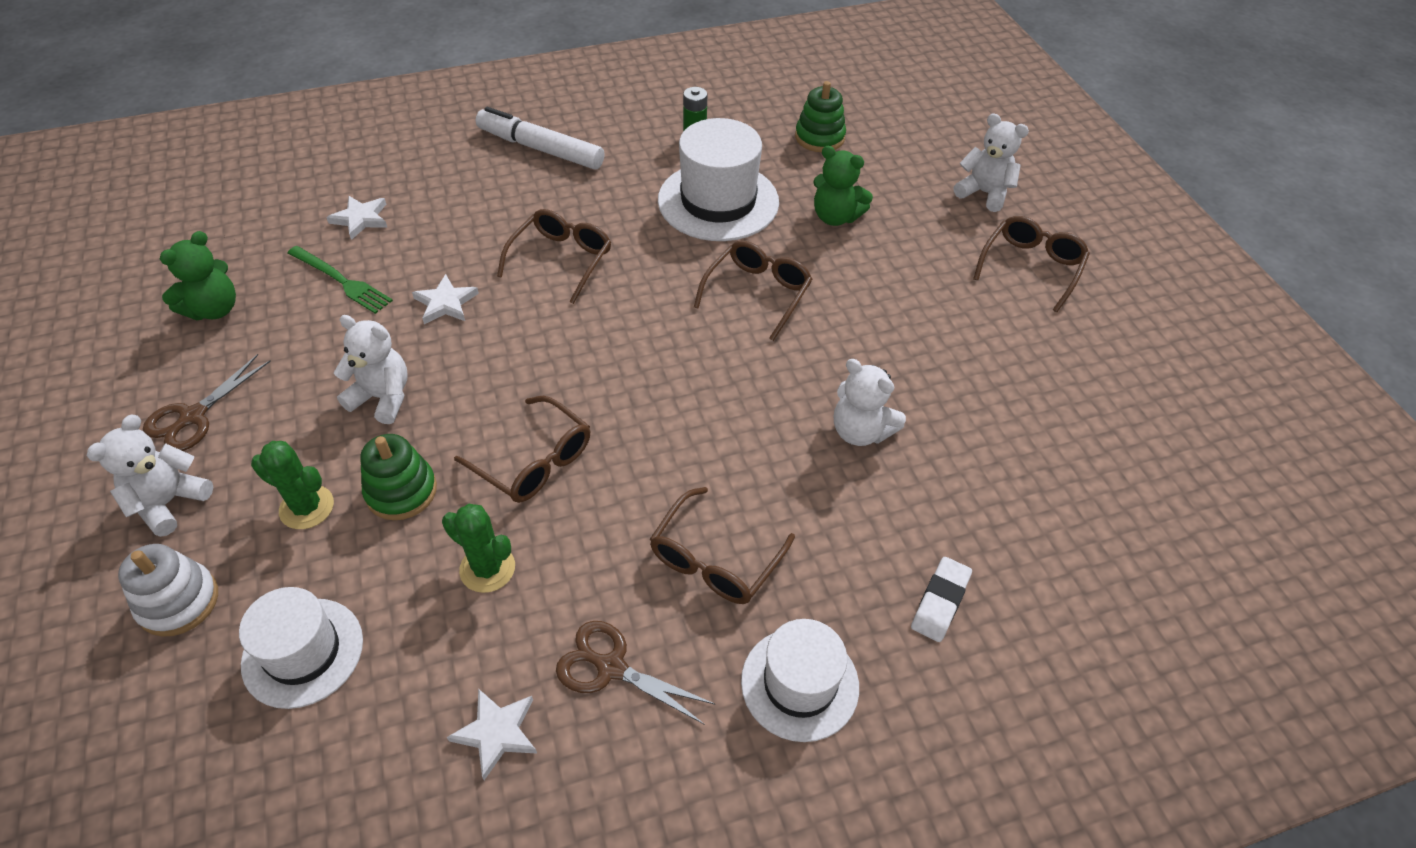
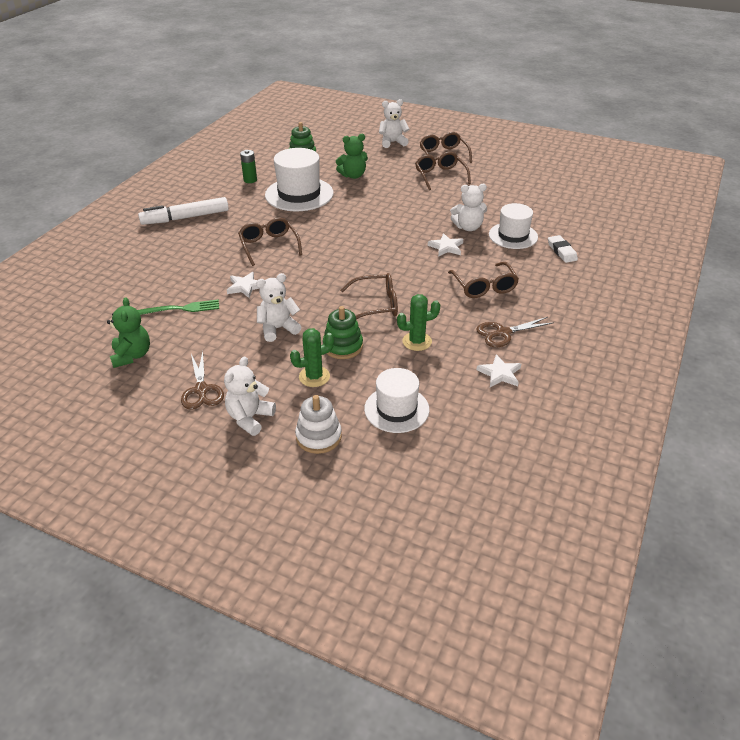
camera: 45 degrees left, 10 degrees down
(169, 502) = (250, 418): white teddy bear -> white teddy bear turned 45 degrees clockwise
(361, 219) = (143, 286): white star -> white star (446, 247)
(757, 293) = (366, 212): brown glasses -> brown glasses (440, 176)
(800, 683) = (560, 296): white hat -> white hat (513, 236)

